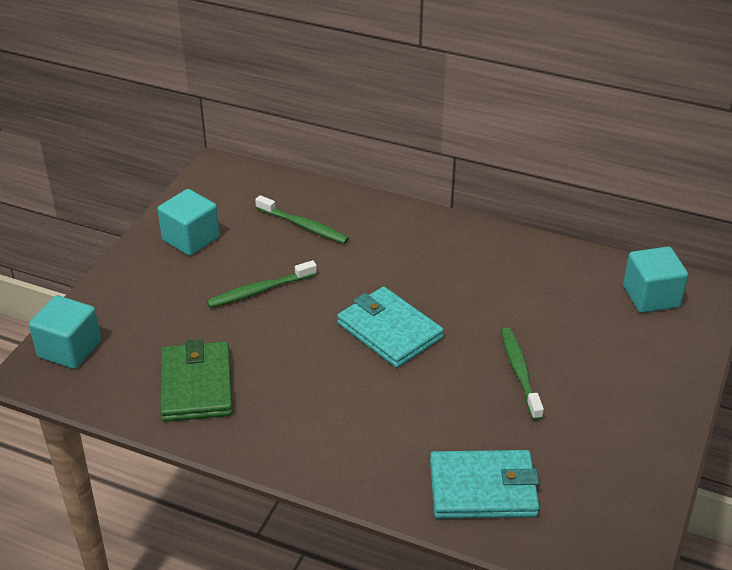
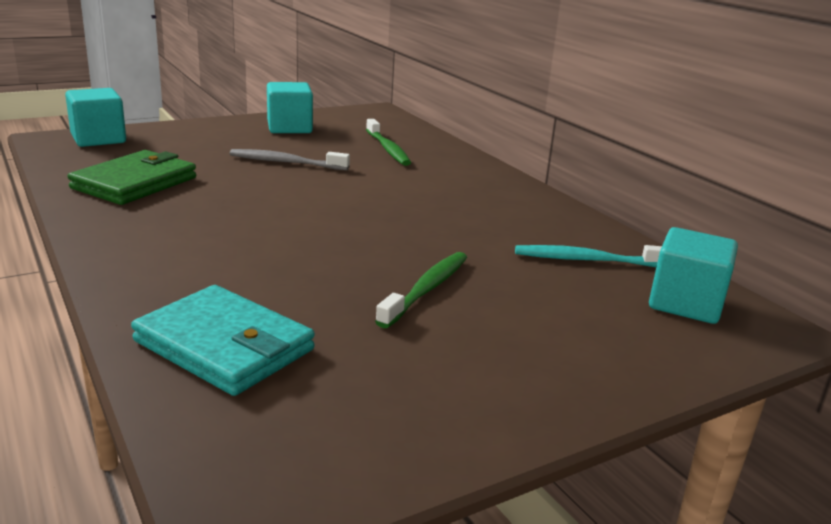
camera: 35 degrees right, 15 degrees down
(260, 291) = (286, 162): green toothbrush -> grey toothbrush
(389, 331) = (348, 217): turquoise wallet -> none
(568, 286) = (587, 260): none -> turquoise toothbrush

